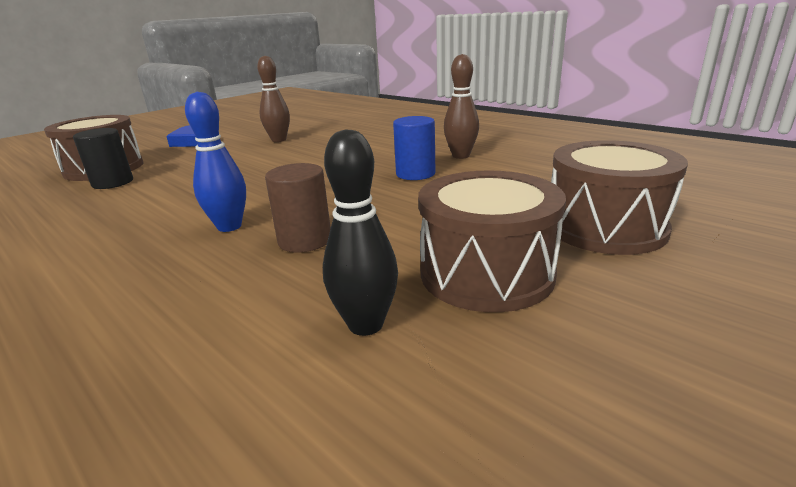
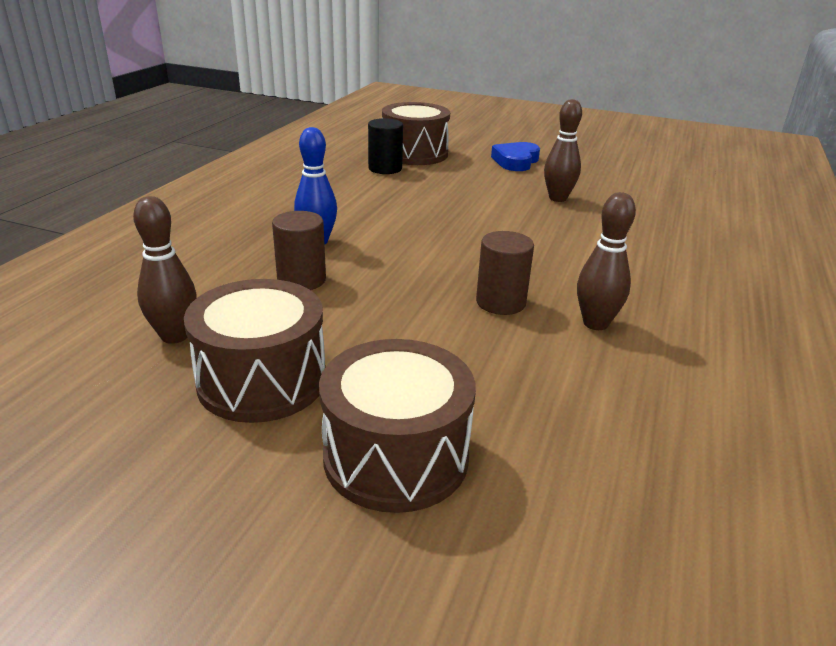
camera: 65 degrees right, 5 degrees up
(365, 324) = (175, 336): black bowling pin -> brown bowling pin
(415, 174) = (500, 302): blue cylinder -> brown cylinder

